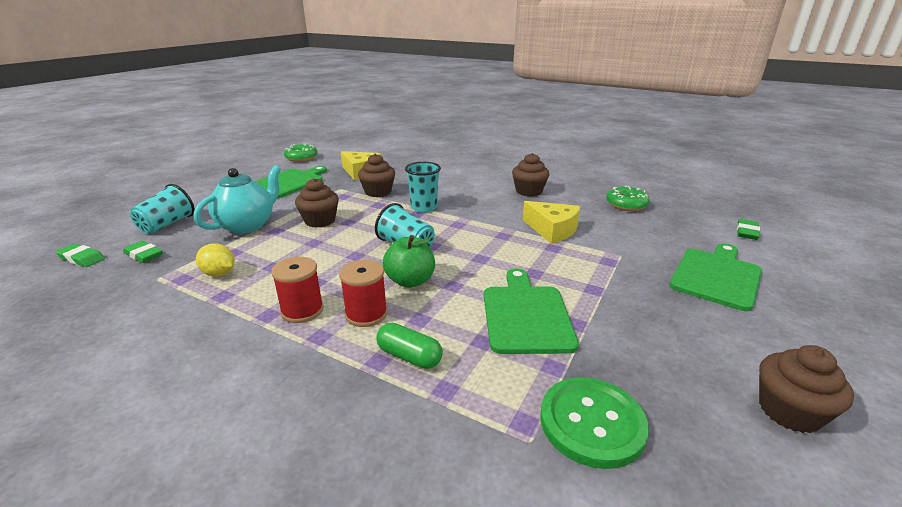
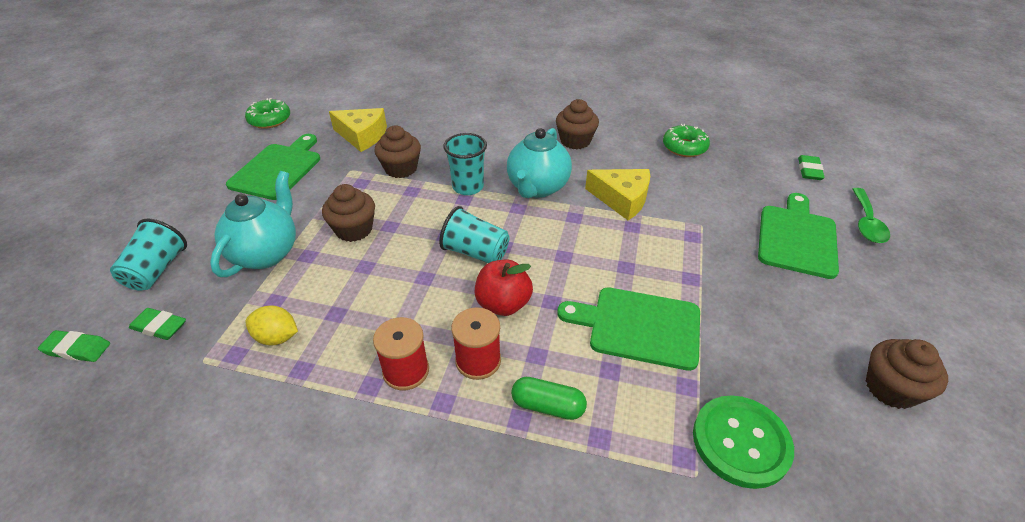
camera: 15 degrees left, 15 degrees up
(410, 281) = (503, 304): green apple -> red apple
(481, 214) = (537, 187): none -> turquoise teapot
(526, 315) = (639, 327): green cutting board -> green cutting board turned 60 degrees counterclockwise
(798, 275) = (866, 222): none -> green spoon

